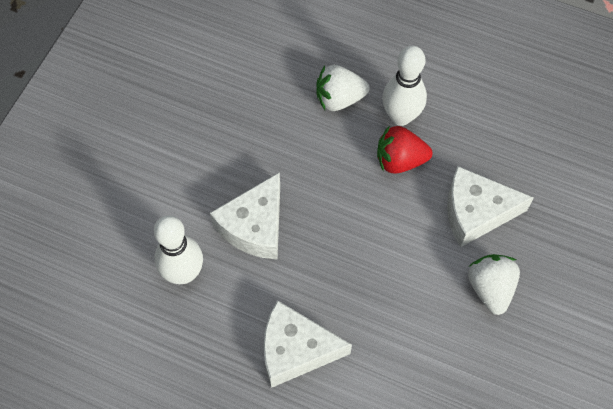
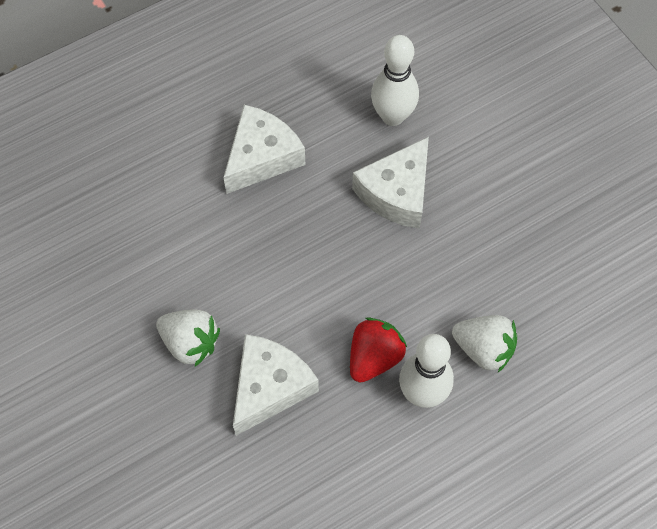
camera: 125 degrees right, 0 degrees up
(255, 226) = (397, 193): white cheese -> white cheese turned 120 degrees counterclockwise
(339, 99) = (483, 349): white strawberry -> white strawberry turned 90 degrees clockwise

